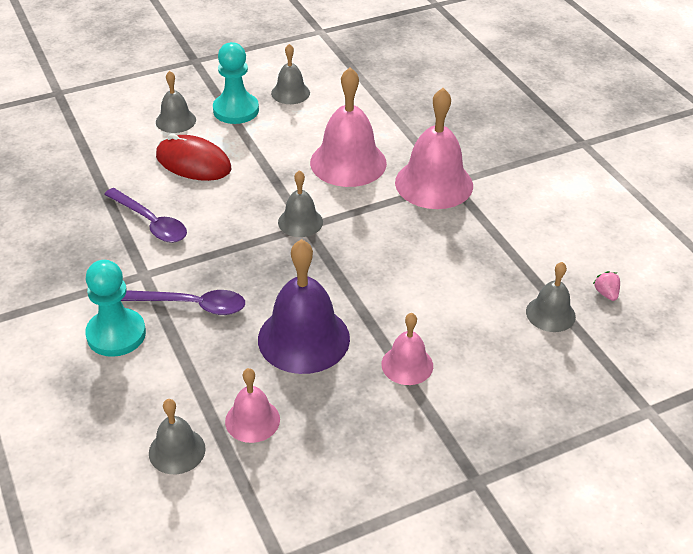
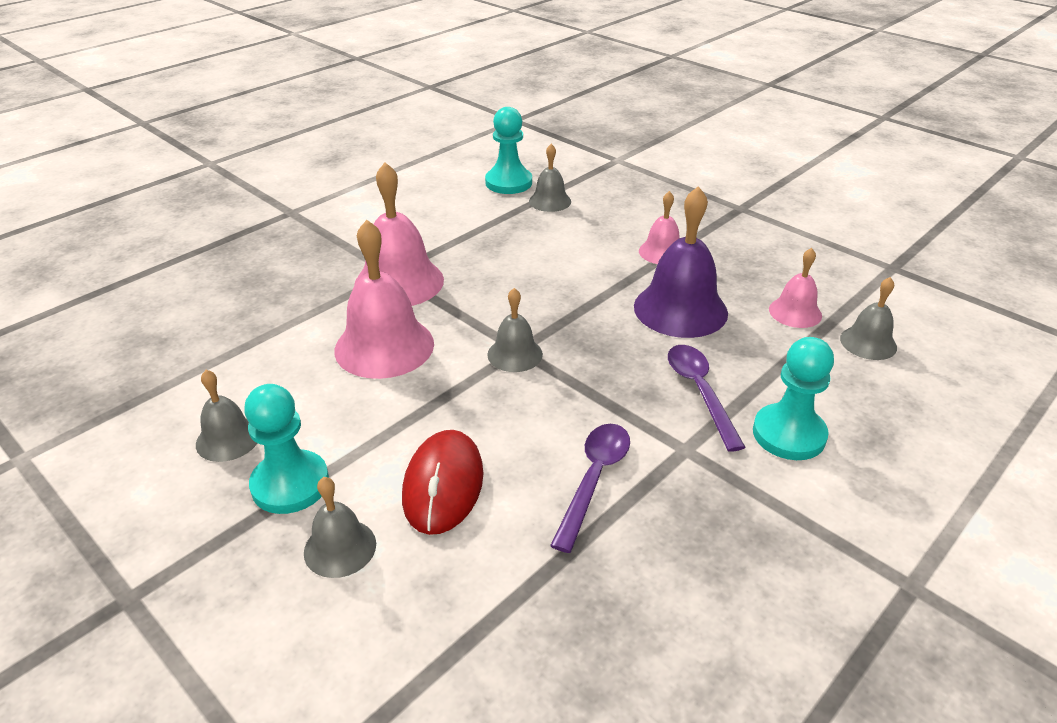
camera: 110 degrees left, 5 degrees down
(606, 293) = (508, 183): pink strawberry -> turquoise pawn

